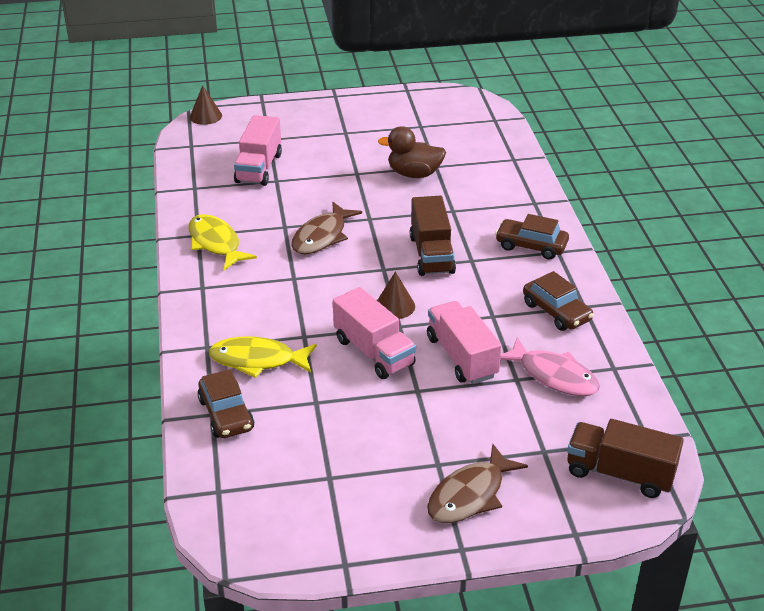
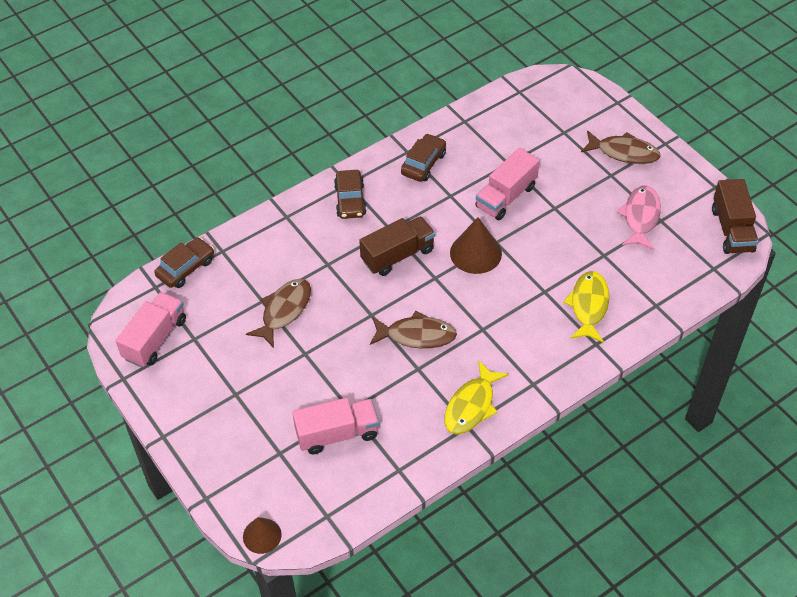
camera: 115 degrees left, 15 degrees up
(226, 414) = (651, 297): brown car -> brown car (186, 268)
(257, 360) = (588, 306): yellow fish -> yellow fish turned 150 degrees counterclockwise
(374, 352) = (533, 245): pink truck -> pink truck (155, 339)
(395, 306) = (475, 253): brown cone -> brown cone, size x1.57
(414, 174) = (284, 311): brown duck -> brown fish
(554, 376) = (492, 146): pink fish -> pink fish (640, 217)
(619, 473) = (558, 96): brown truck -> brown truck (732, 230)

